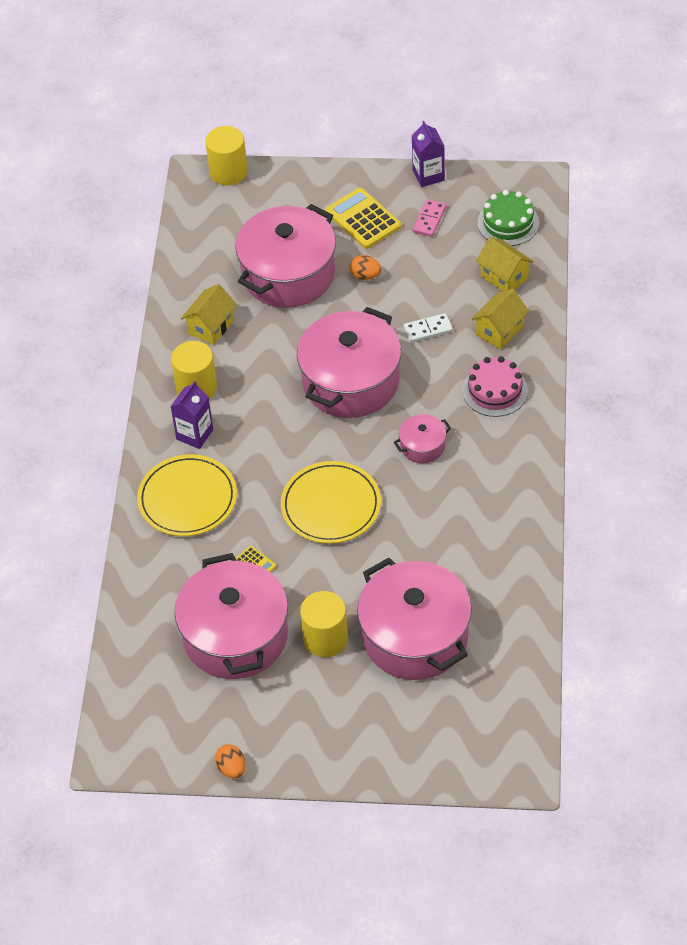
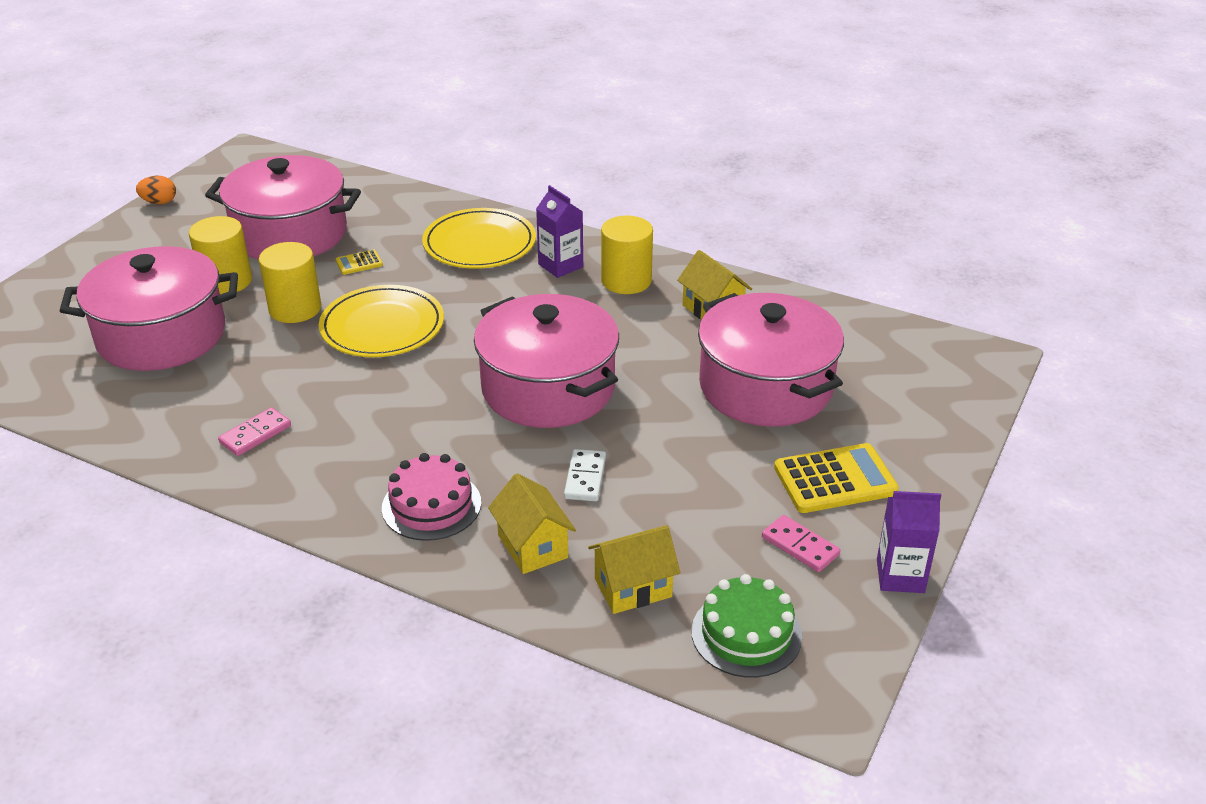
camera: 110 degrees right, 15 degrees down
(228, 172) = (988, 385): yellow cylinder -> yellow cylinder (295, 309)
(365, 276) = (722, 450): orange egg -> none
(422, 446) = (400, 415): pink pot -> none
(486, 513) = (255, 434): none -> pink domino

